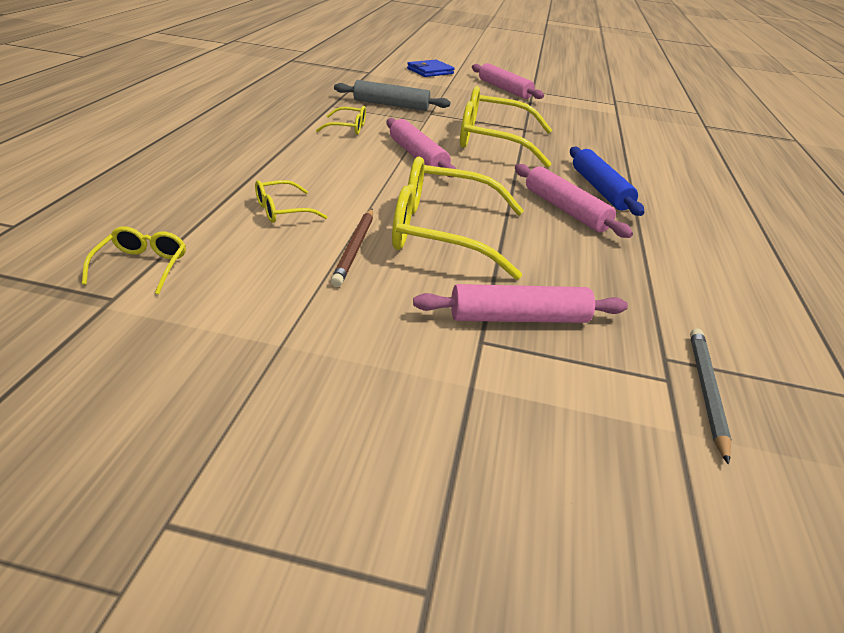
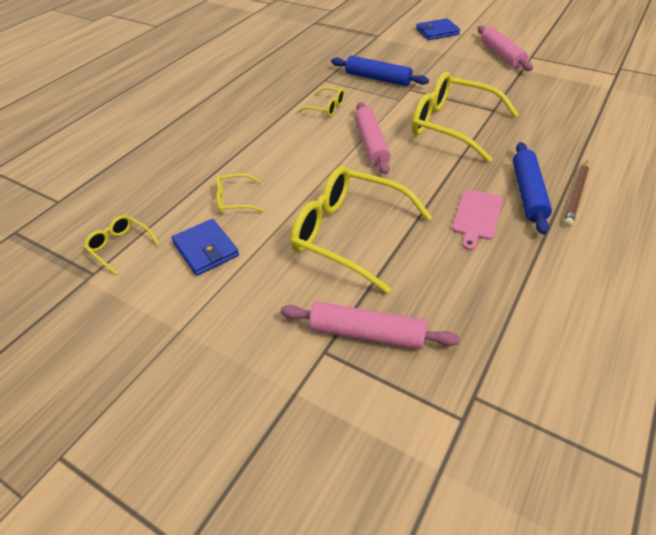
camera: 25 degrees right, 10 degrees up
(142, 266) = (120, 247): yellow glasses -> yellow glasses turned 75 degrees counterclockwise
(271, 259) = (206, 249): none -> blue wallet
(355, 248) = (271, 245): brown pencil -> brown pencil (576, 195)
(391, 105) = (378, 79): grey rolling pin -> blue rolling pin
(565, 209) = (477, 216): pink rolling pin -> pink cutting board
(706, 391) = (490, 438): grey pencil -> none

